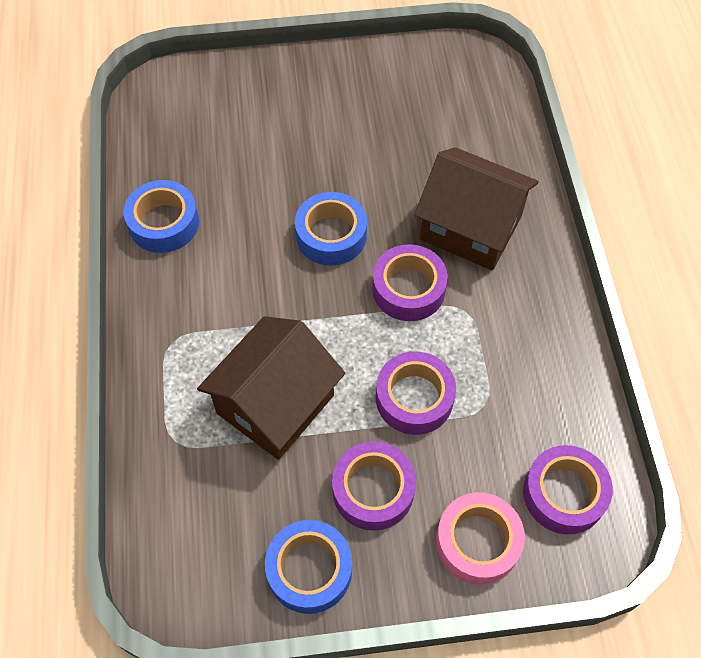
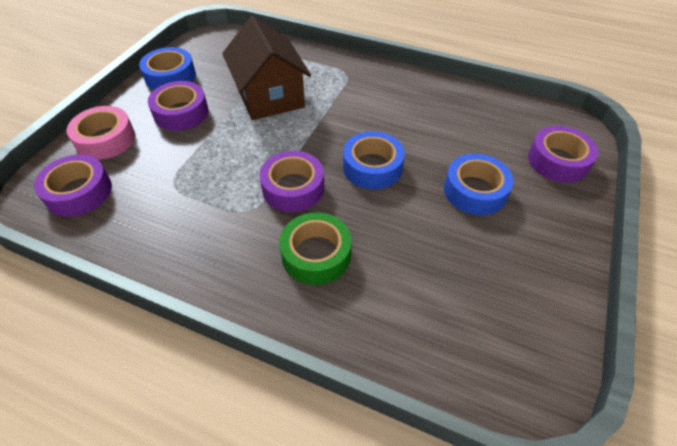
camera: 120 degrees right, 10 degrees down
(164, 223) = (439, 95): blue tape -> blue tape (475, 191)
(414, 398) = (213, 153): purple tape -> purple tape (558, 161)
(471, 228) = (316, 254): brown house -> green tape

